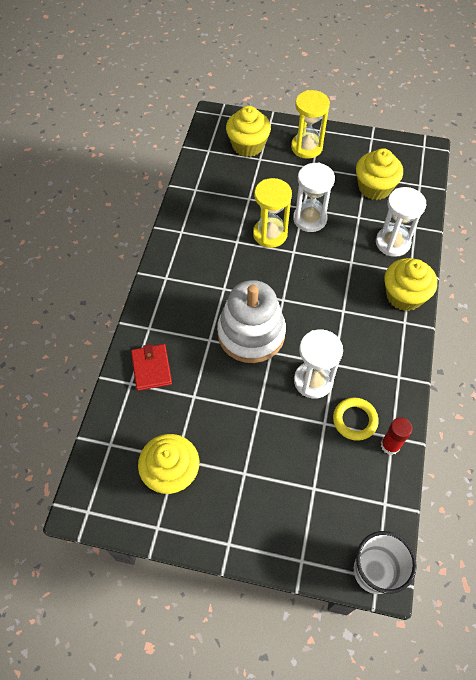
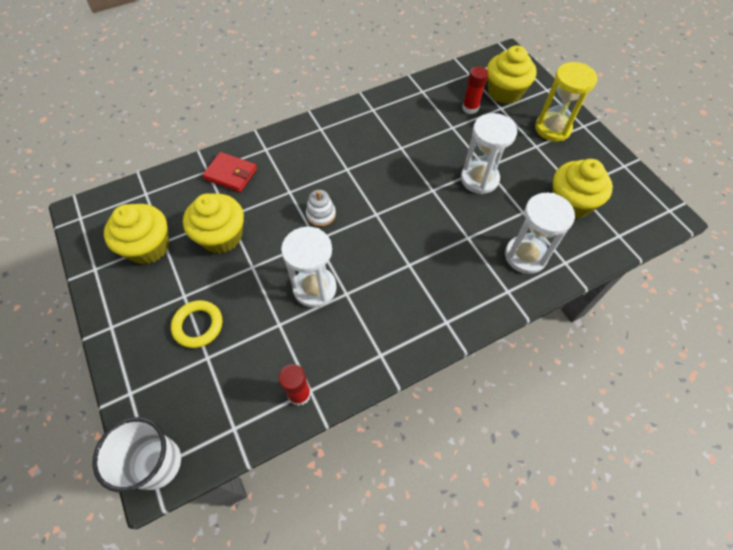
camera: 50 degrees right, 0 degrees up
(151, 368) = (231, 174): red wallet -> red wallet turned 75 degrees clockwise
(242, 175) = (470, 108): none -> red glue stick
(251, 333) = (321, 214): white stacking toy -> white stacking toy, size x0.41
(270, 234) = (432, 163): yellow hourglass -> none
(354, 420) = (302, 347): yellow ring -> yellow ring (198, 325)
(404, 296) = (475, 303): yellow cupcake -> yellow cupcake (221, 236)

